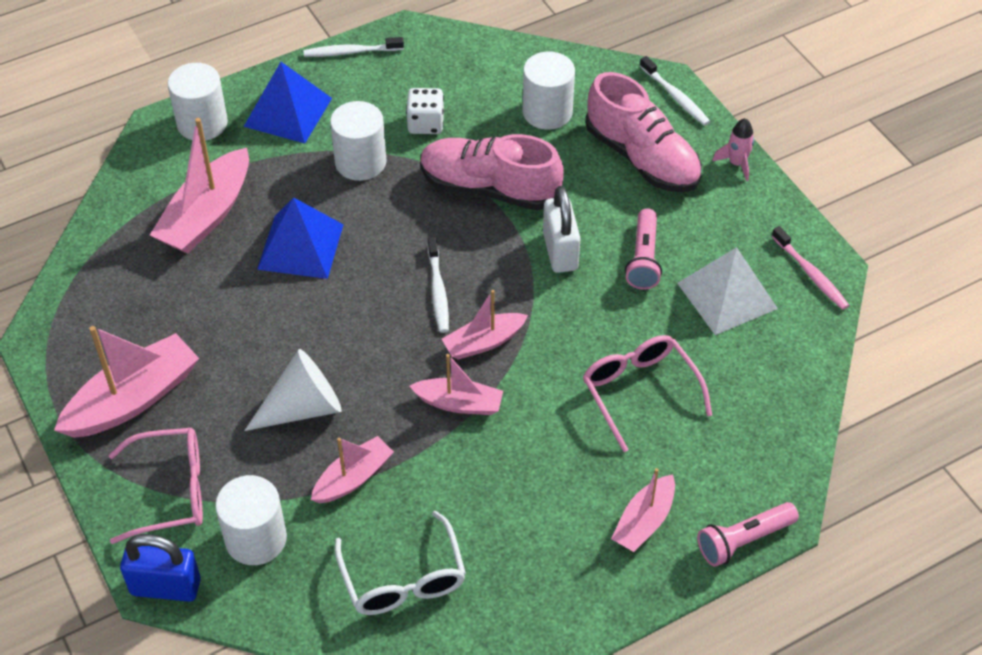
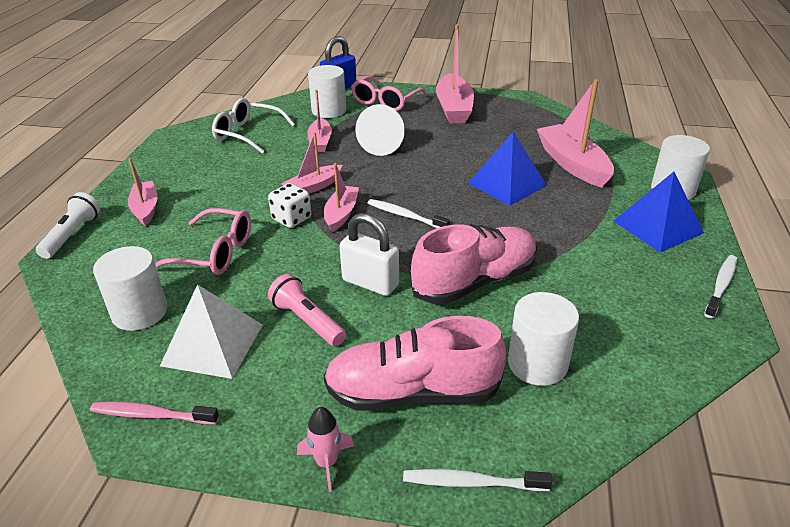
camera: 130 degrees right, 15 degrees down
(360, 162) = (568, 236): white cylinder -> white cylinder (140, 312)
(425, 124) = (585, 284): white dice -> white dice (291, 218)
(743, 540) = (72, 235): pink flashlight -> white flashlight

